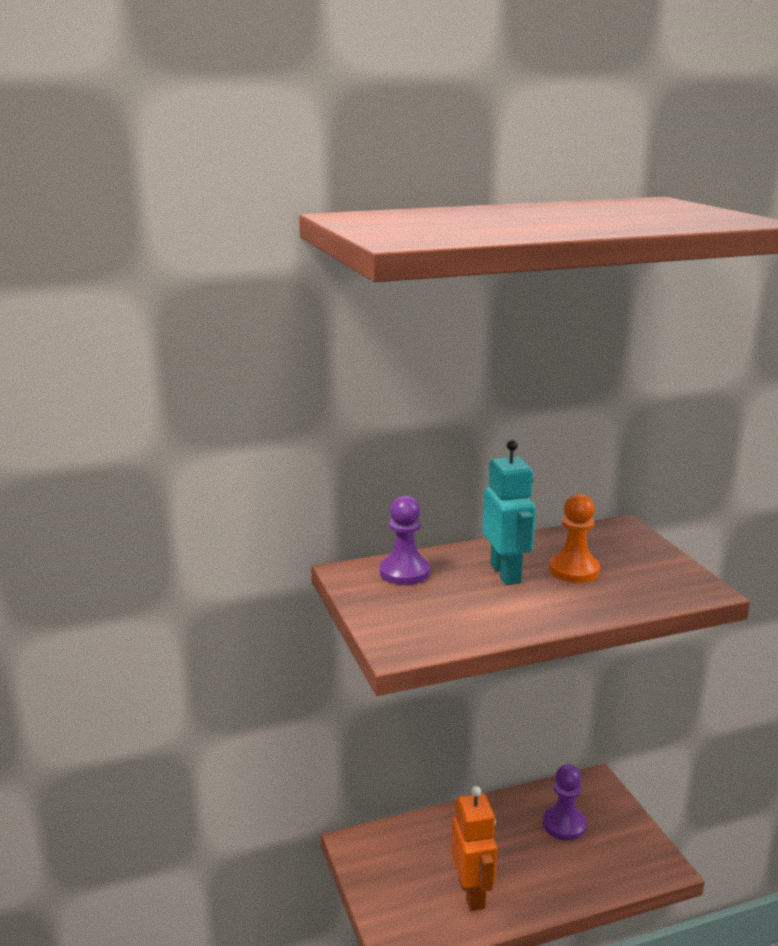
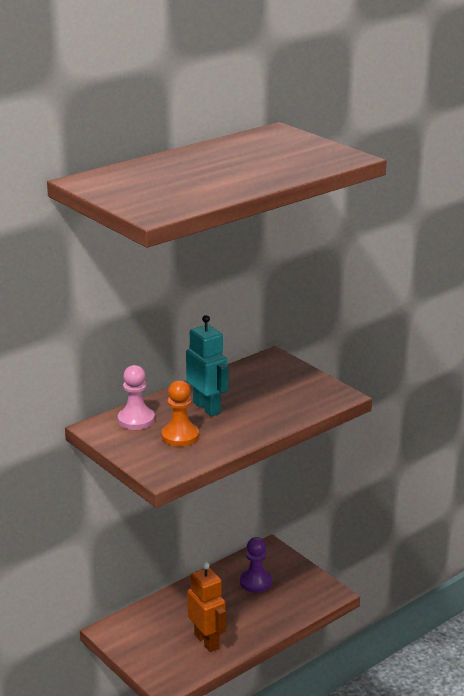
camera: 20 degrees left, 5 degrees up
(404, 572) = (136, 420): purple pawn -> pink pawn
(574, 570) = (252, 397): orange pawn -> orange pawn (180, 436)

